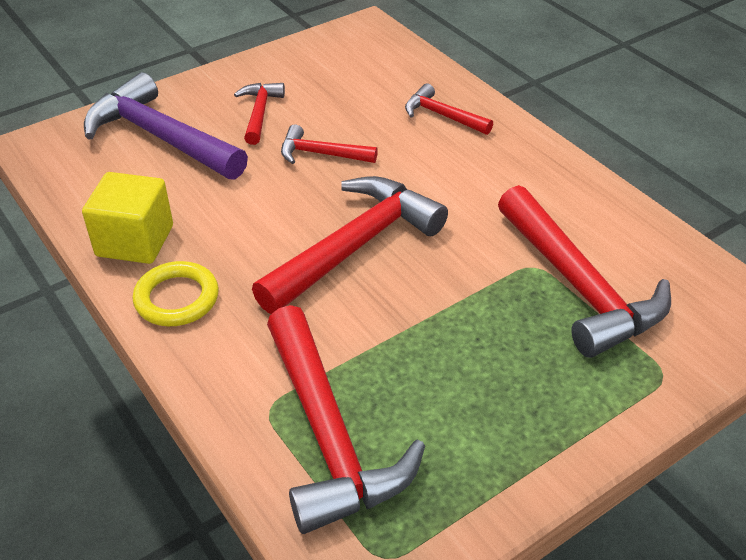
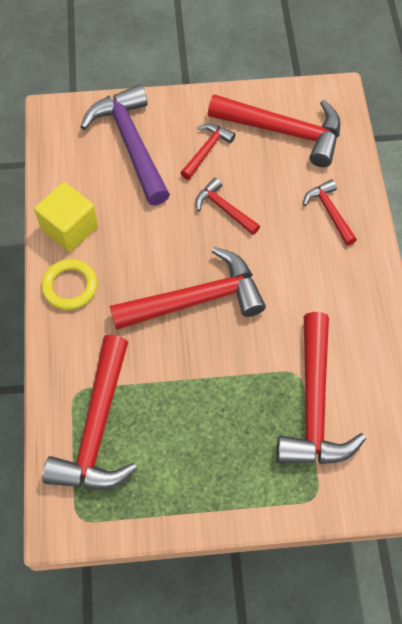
camera: 30 degrees right, 20 degrees up
(335, 70) = (284, 131): none -> red hammer

